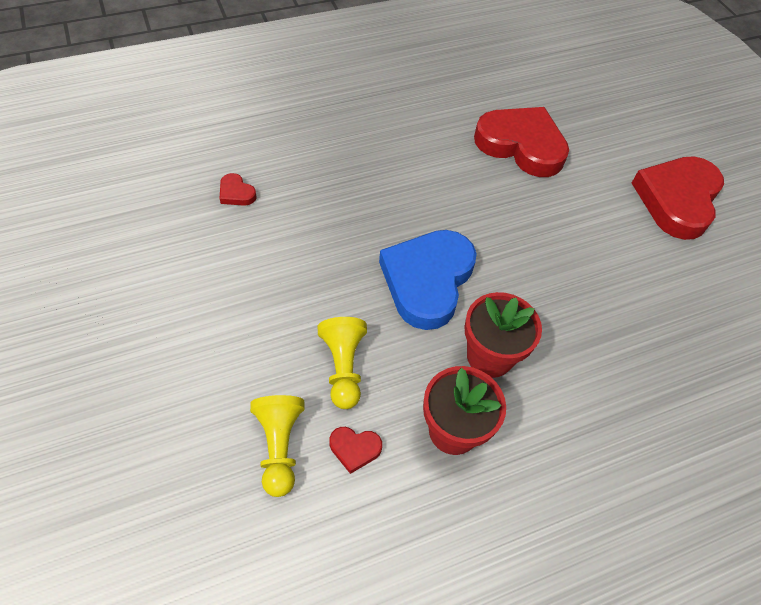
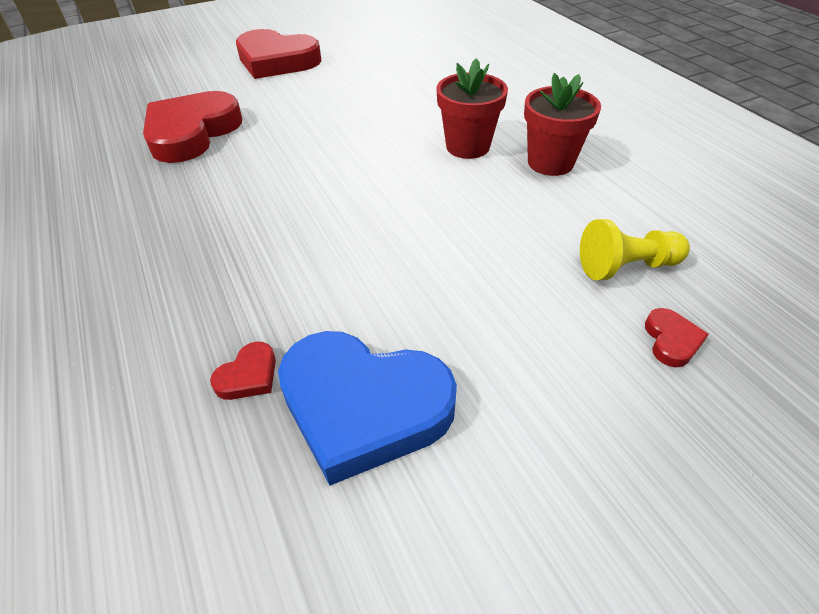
camera: 90 degrees left, 10 degrees down
(343, 367) = (514, 232): yellow pawn -> none
(354, 449) = (599, 216): red heart -> red heart (671, 340)
(427, 280) = (388, 184): blue heart -> blue heart (363, 407)

